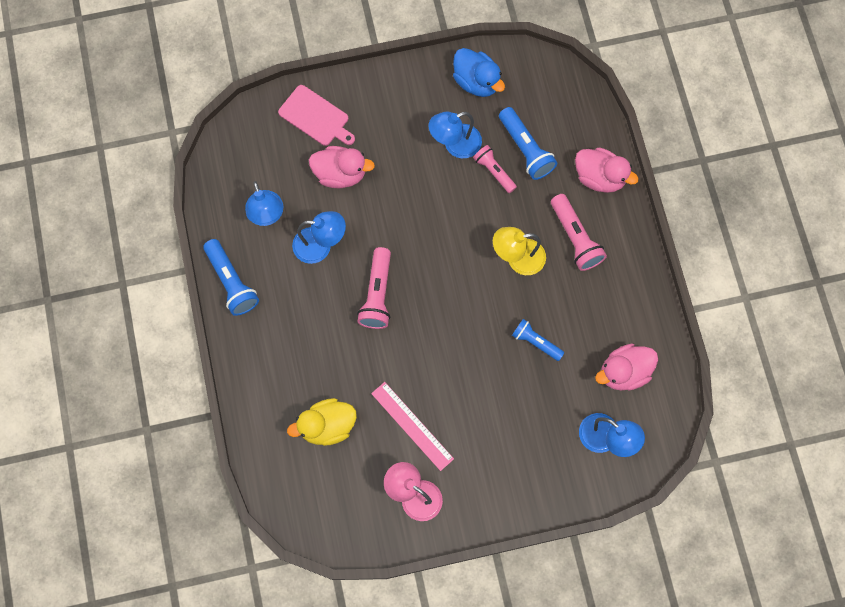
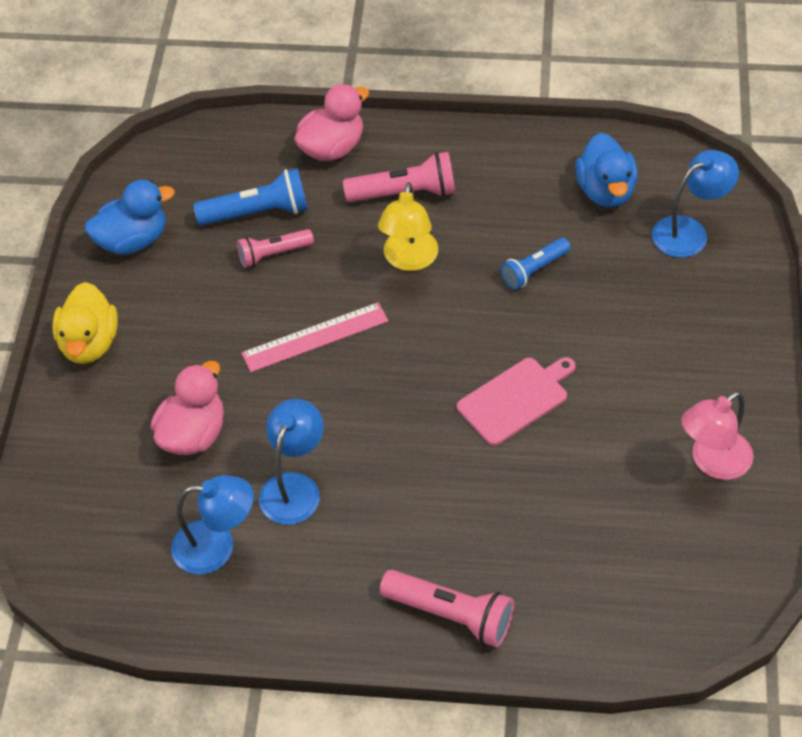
camera: 70 degrees left, 20 degrees down
(231, 282) = (304, 622): blue flashlight -> none
(316, 117) = (88, 444): pink cutting board -> pink cutting board (516, 399)
(327, 426) = (579, 546): yellow duck -> yellow duck (89, 343)
(377, 294) = (398, 433): pink flashlight -> pink flashlight (450, 615)
(412, 426) = (609, 439): pink ruler -> pink ruler (315, 337)
(455, 144) = (213, 287): blue lamp -> none
(624, 372) = (605, 191): pink duck -> blue duck

